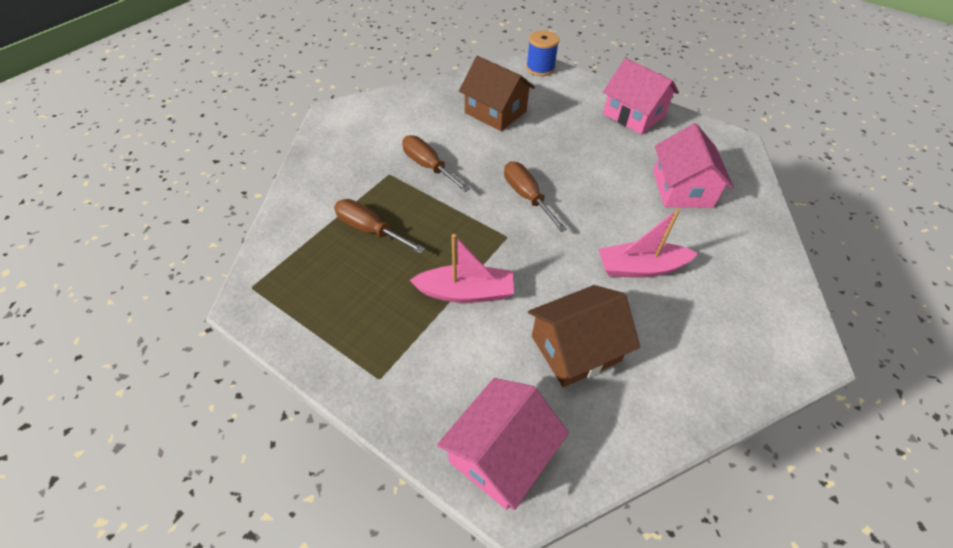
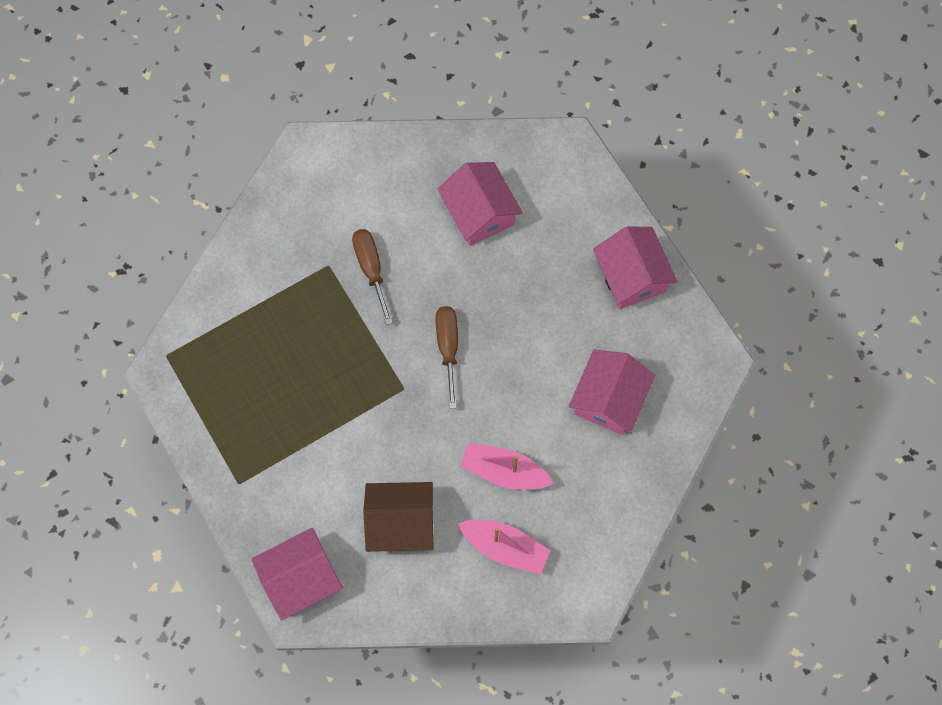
camera: 25 degrees right, 20 degrees up
(370, 230) = (284, 330): brown screwdriver -> none
(466, 292) = (339, 433): pink boat -> pink boat (504, 547)
(495, 112) = (479, 213): brown house -> pink house
(540, 68) = (572, 154): blue spool -> none

